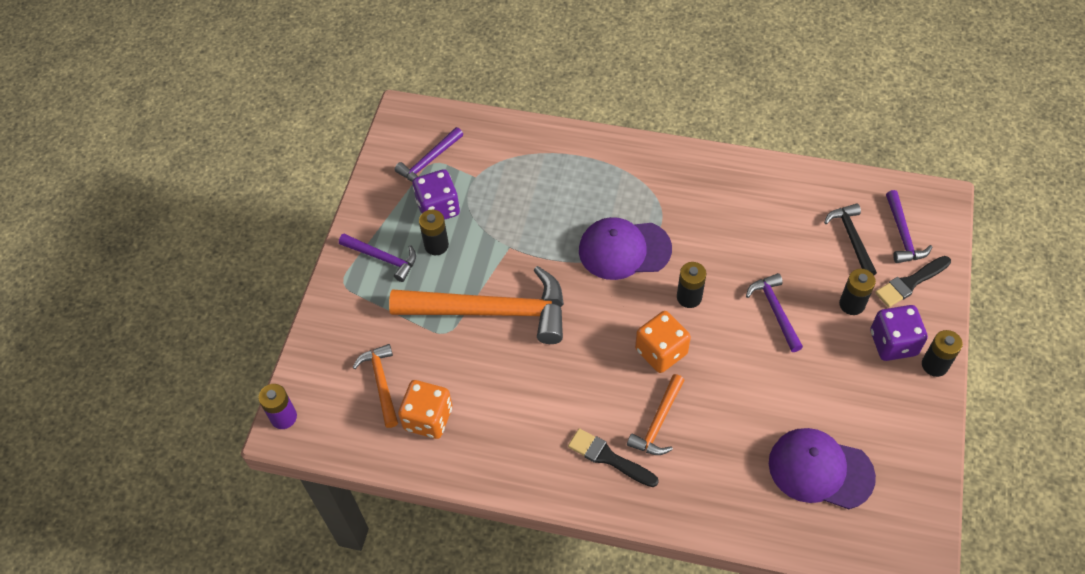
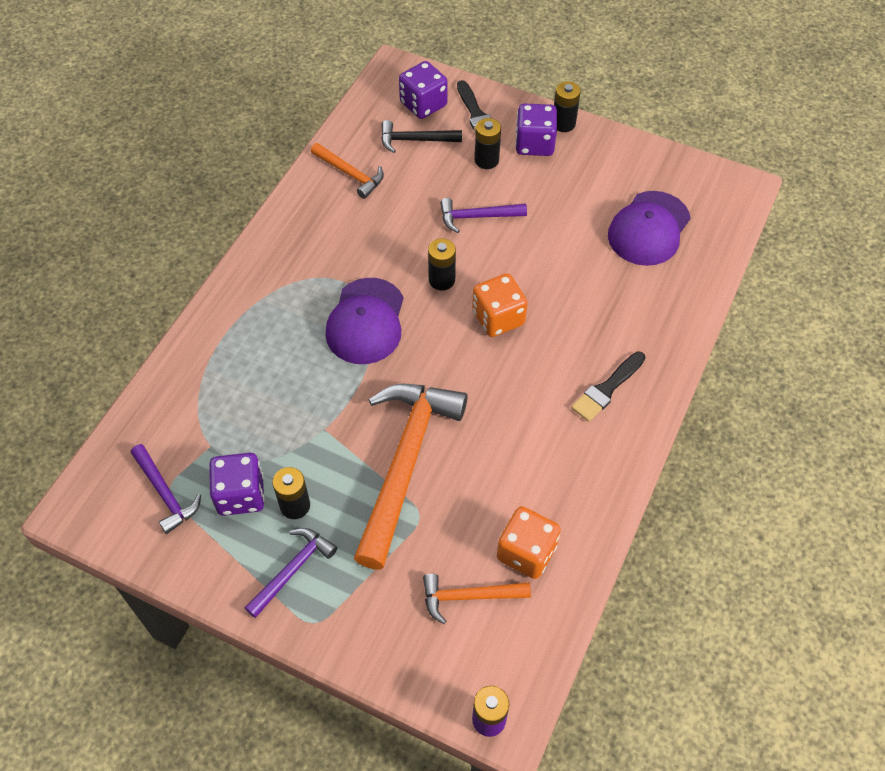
camera: 80 degrees left, 0 degrees up
(658, 422) = (576, 338): orange hammer -> orange hammer (350, 174)
(902, 234) = (423, 104): purple hammer -> purple dice

